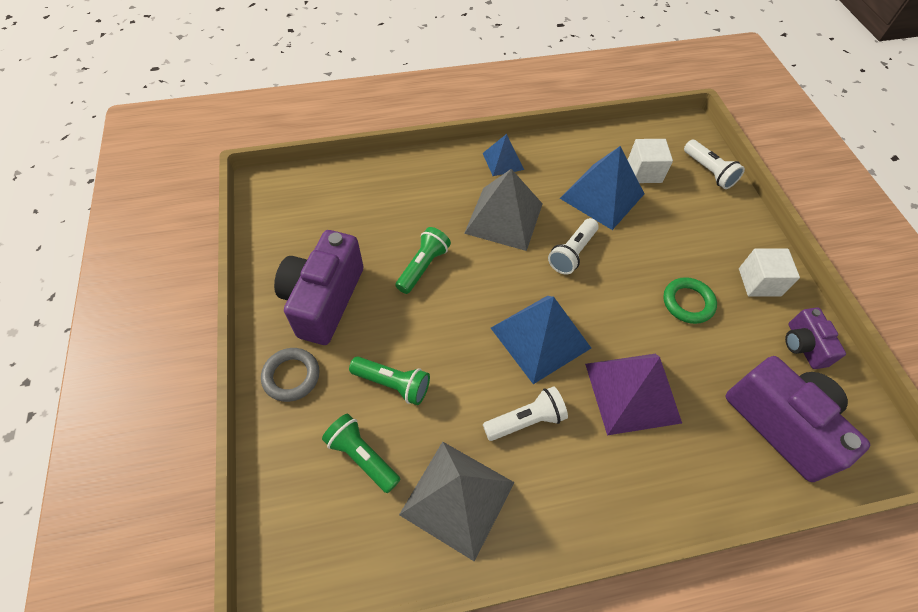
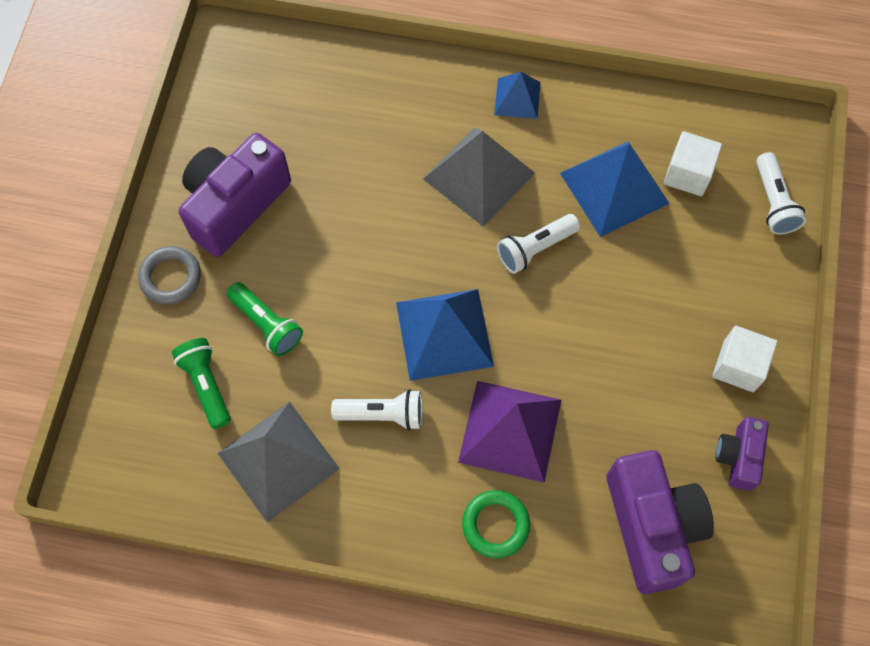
camera: 25 degrees right, 10 degrees up
(423, 266) = (357, 204): green flashlight -> none
(688, 303) = (635, 358): green ring -> green ring (495, 525)

